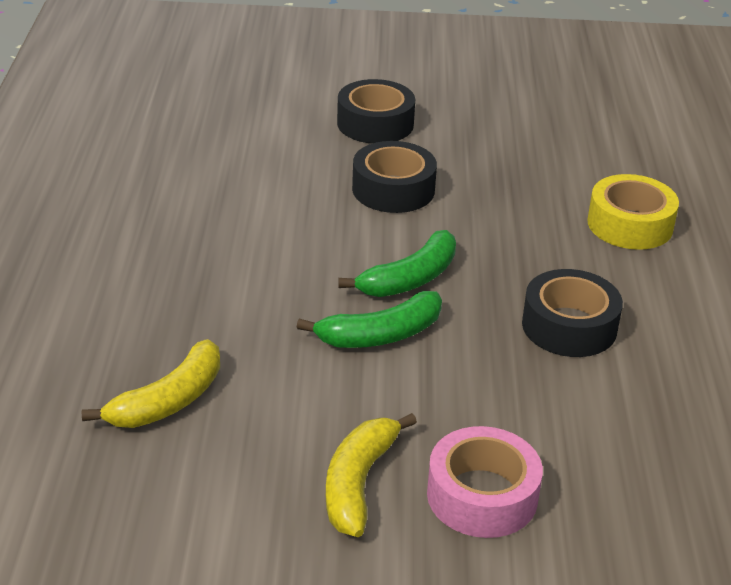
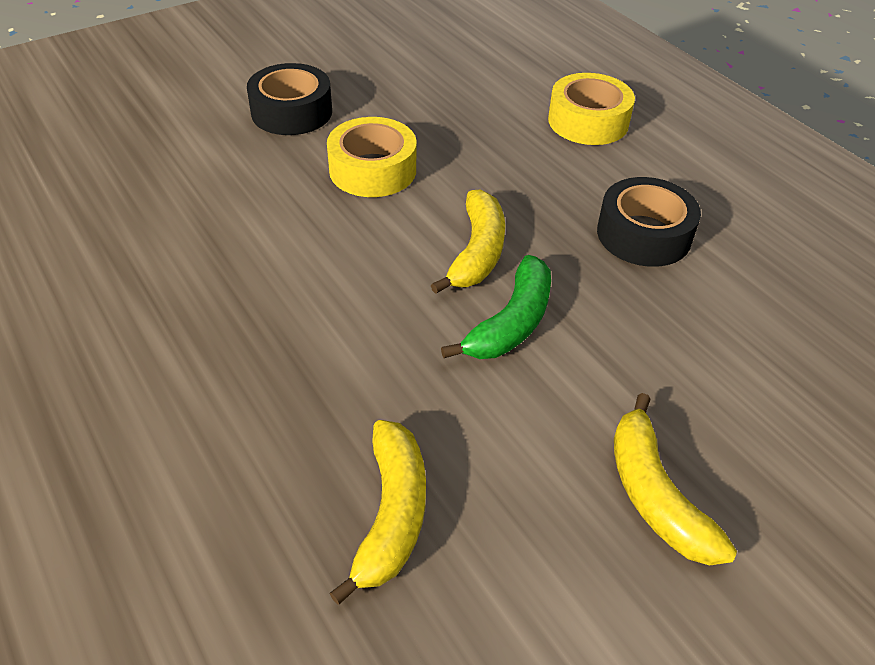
camera: 35 degrees left, 10 degrees up
(393, 189) = (372, 170): black tape -> yellow tape
(410, 279) = (477, 252): green banana -> yellow banana
(482, 495) = (758, 440): pink tape -> none

